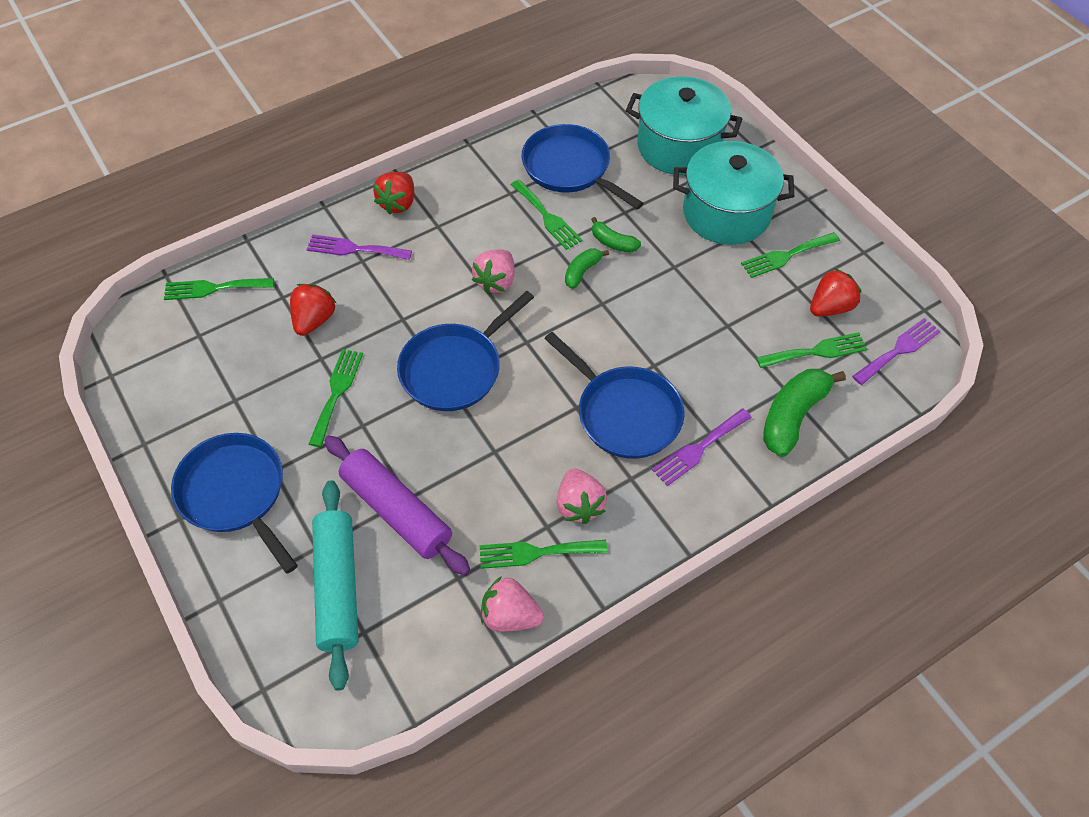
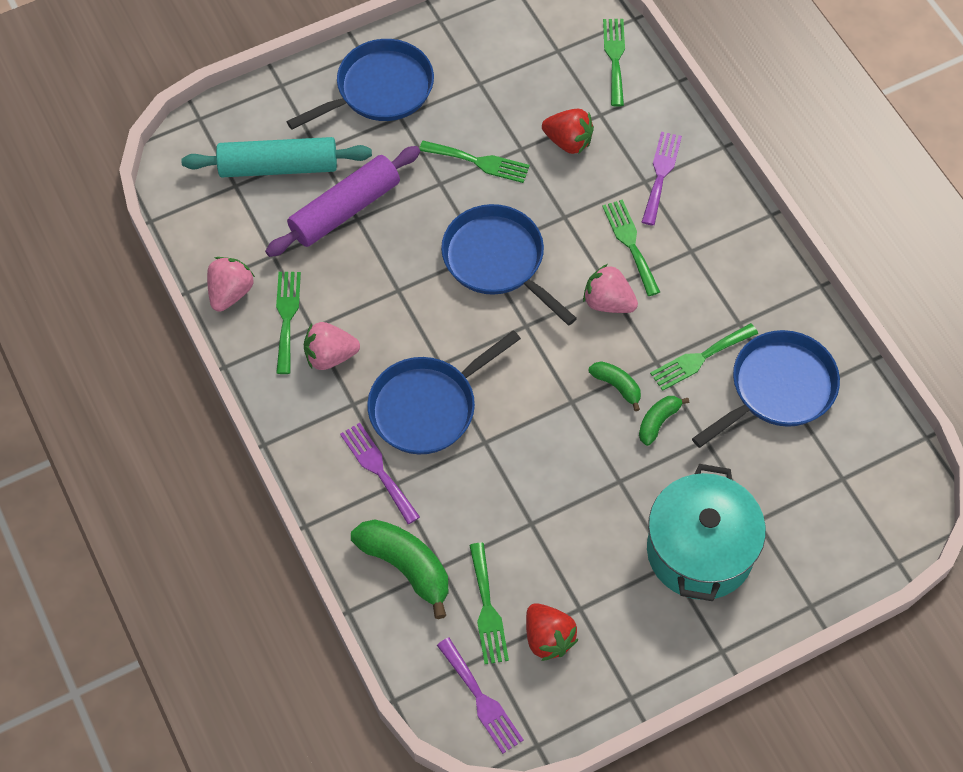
camera: 95 degrees right, 5 degrees up
(398, 203) = (725, 214): red strawberry -> none
(679, 146) = (815, 514): turquoise pot -> none
(786, 256) = (629, 606): green fork -> green fork (630, 243)

